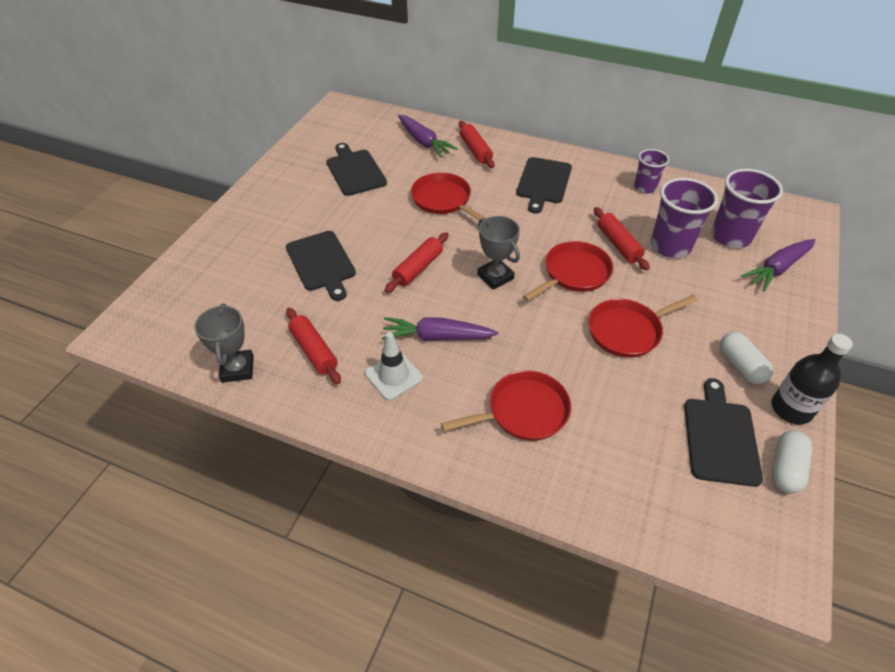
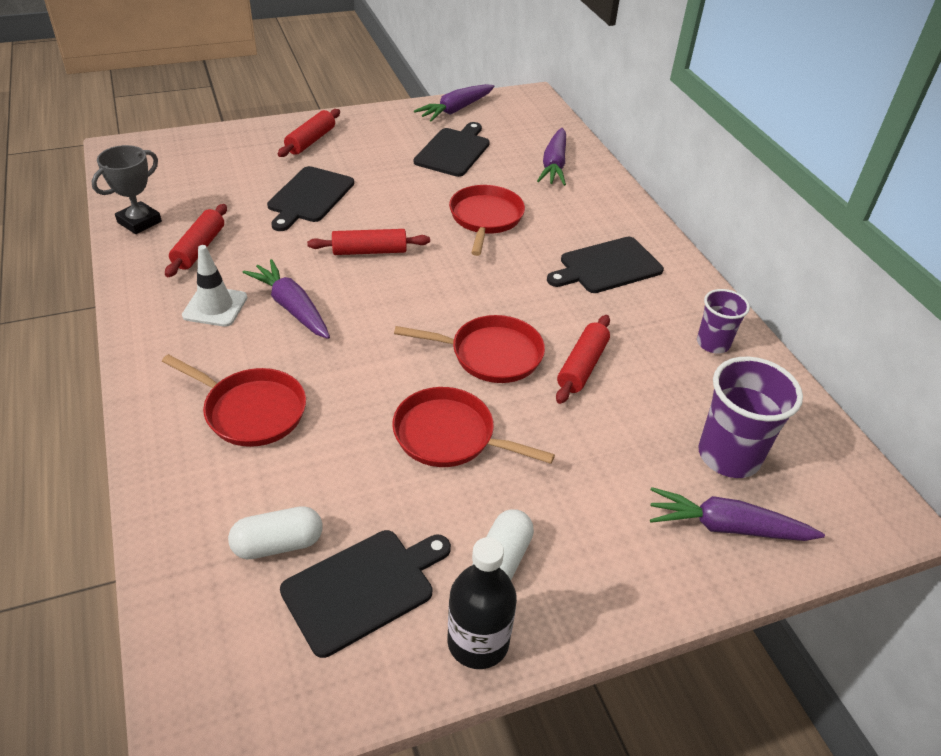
camera: 45 degrees right, 5 degrees down
(309, 143) = (455, 110): none -> purple carrot
(475, 150) = (590, 200): red rolling pin -> red rolling pin (310, 141)
(495, 277) = (417, 303): grey trophy -> none
(670, 246) = (636, 409): purple cup -> none
(785, 468) = (370, 674): white capsule -> white capsule (278, 544)

